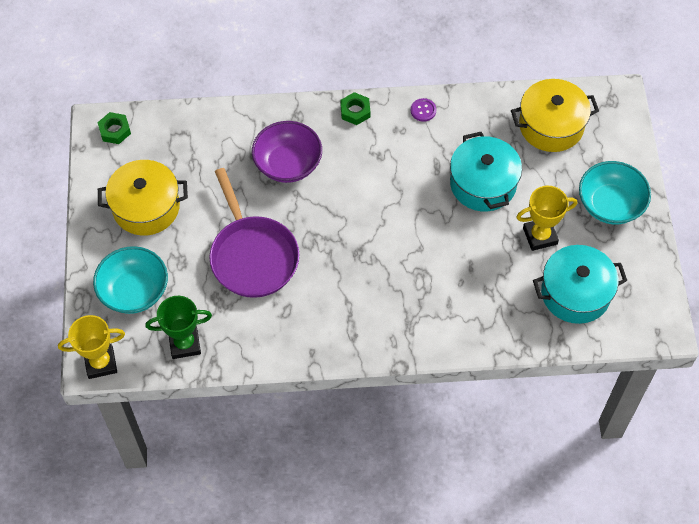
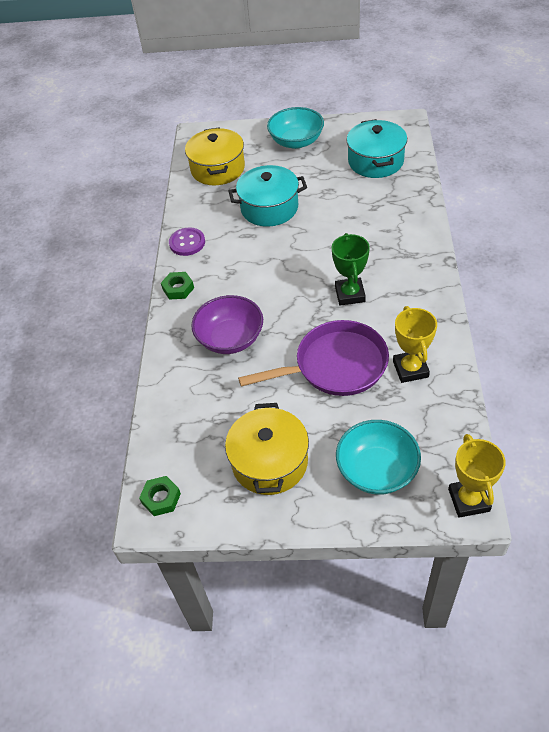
camera: 80 degrees left, 10 degrees down
(184, 344) = (439, 421): green trophy -> green trophy (350, 294)
(423, 110) = (187, 243): purple button -> purple button, size x1.52
(540, 236) = (323, 178): yellow trophy -> yellow trophy (410, 369)

